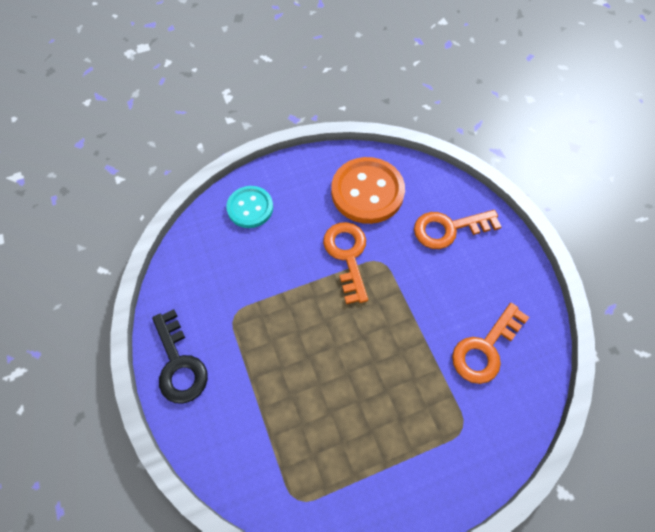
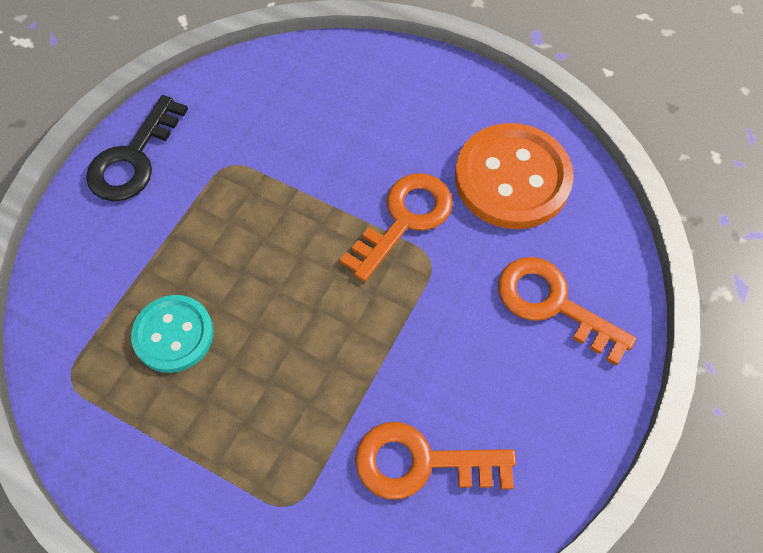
camera: 50 degrees right, 0 degrees up
(250, 208) = (372, 82): turquoise button -> turquoise button (173, 335)

